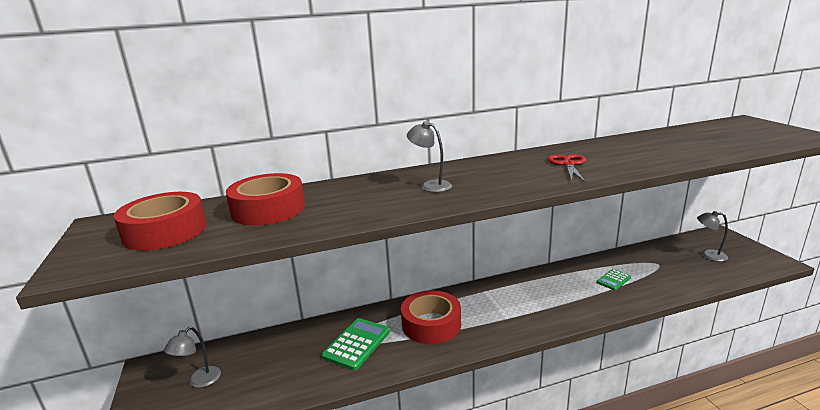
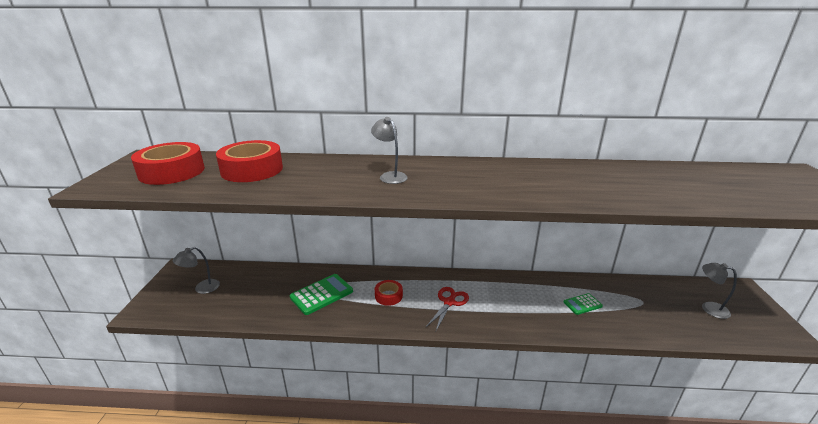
camera: 20 degrees right, 5 degrees up
(431, 324) = (388, 296): red tape -> red tape, size x0.53
(568, 164) = (534, 181): red scissors -> red scissors (449, 302)

